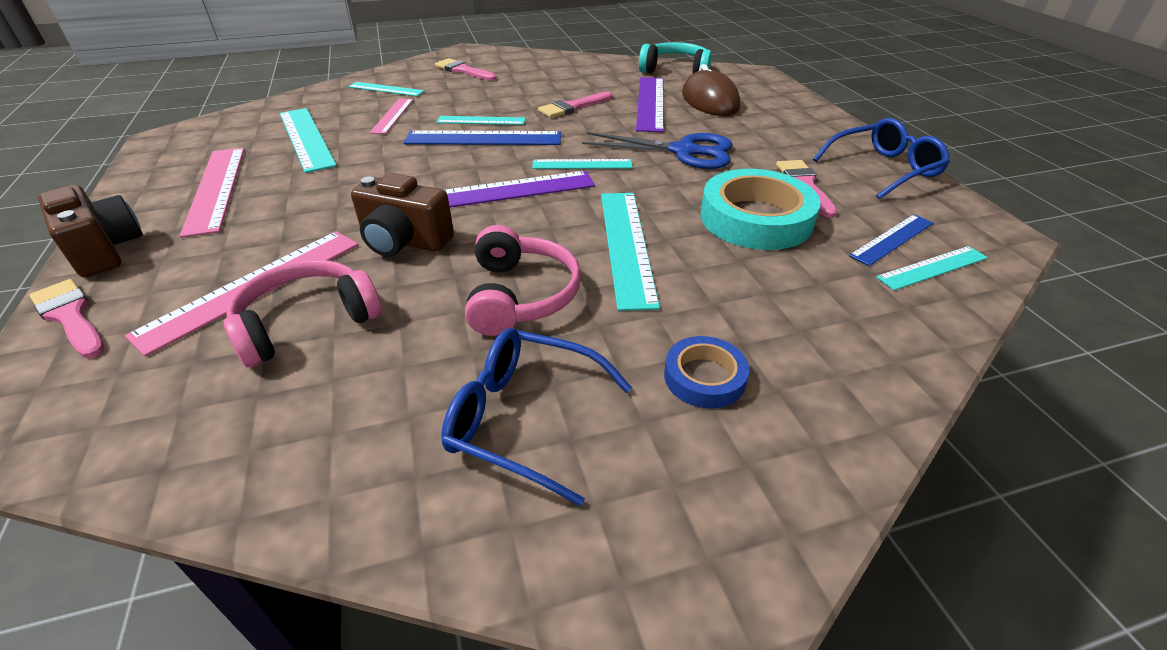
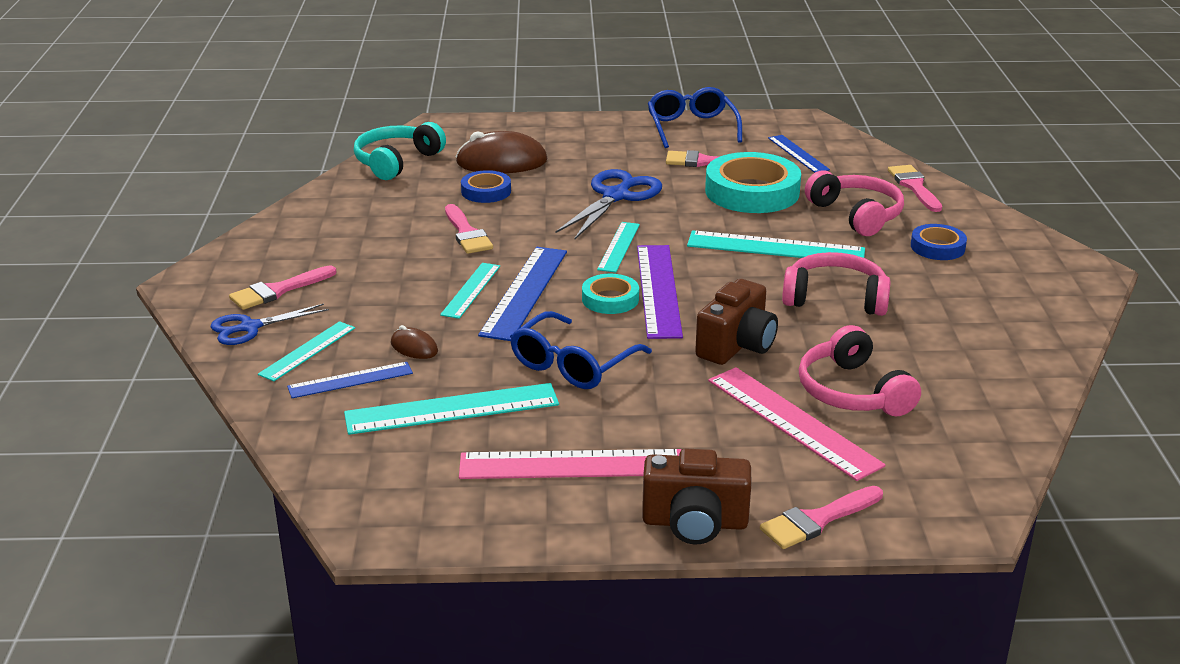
camera: 75 degrees left, 10 degrees down
(105, 250) = (695, 523): brown camera -> brown camera turned 150 degrees counterclockwise
(348, 105) = (350, 380): none -> blue ruler
(392, 115) = (414, 347): pink ruler -> brown mouse
(414, 72) = (250, 327): none -> blue scissors
(482, 172) = (610, 299): none -> turquoise tape
(524, 419) = (969, 309): blue glasses -> blue glasses (572, 364)
(650, 103) = (486, 191): purple ruler -> blue tape
(754, 296) = (856, 215): none -> pink headphones
(890, 344) = (914, 186): none -> pink brush
(932, 268) = (837, 152): turquoise ruler -> none

